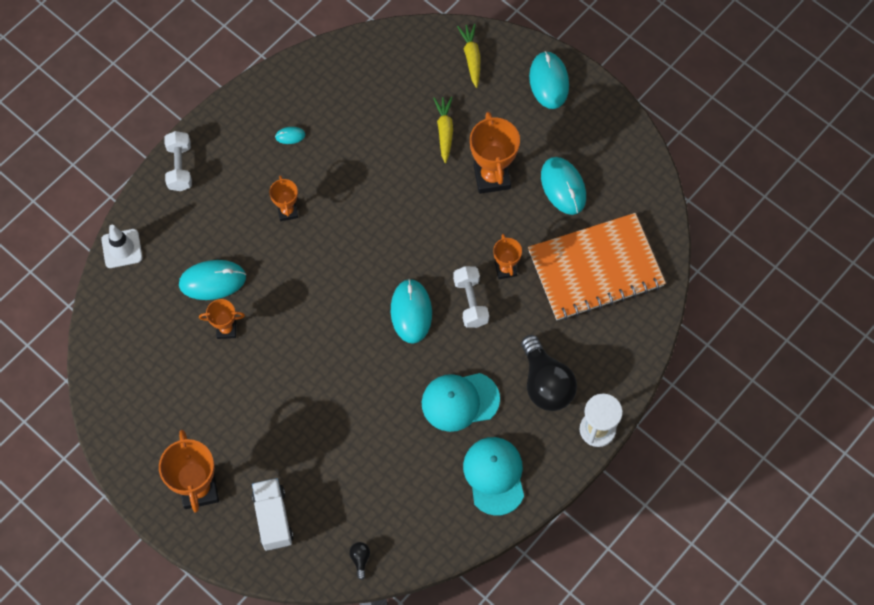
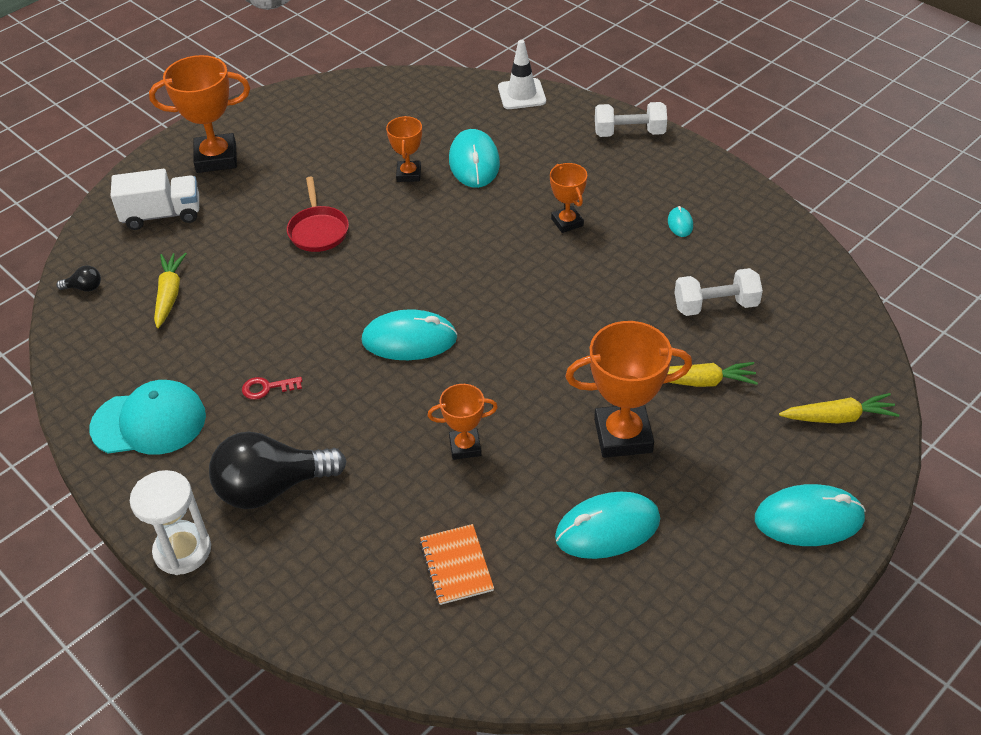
camera: 95 degrees right, 20 degrees down
(287, 211) = (567, 222): orange trophy -> orange trophy turned 75 degrees clockwise
(294, 390) = (318, 230): none -> red pan
(367, 490) = (169, 294): none -> yellow carrot
(460, 401) = (267, 388): turquoise cap -> red key
(470, 302) = (416, 404): white dumbbell -> white dumbbell (715, 305)
(595, 268) = (456, 565): orange notebook -> orange notebook, size x0.41

